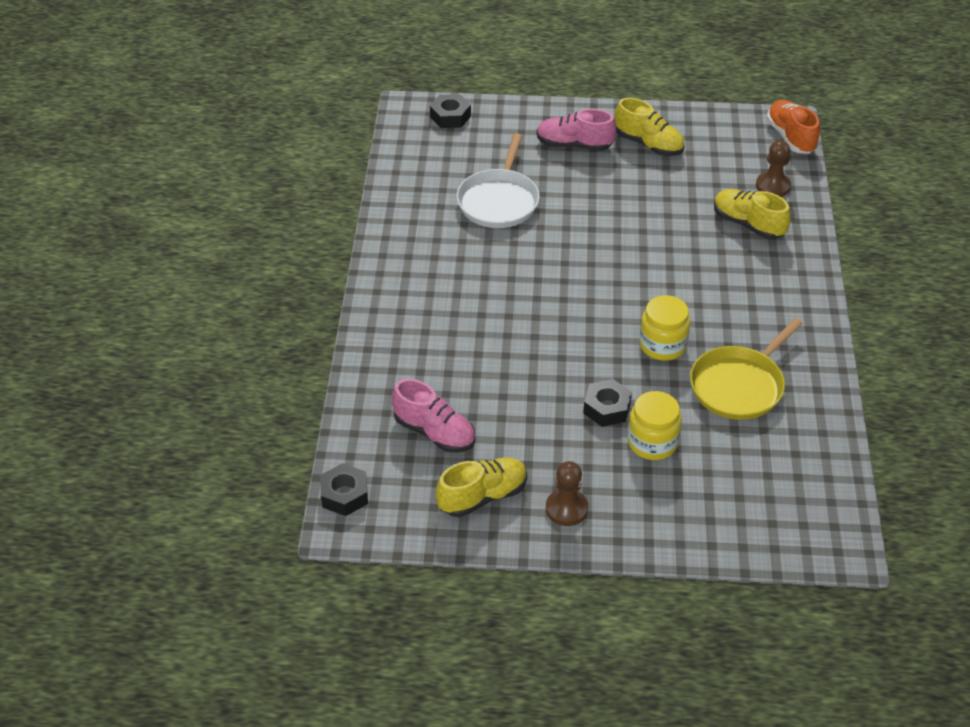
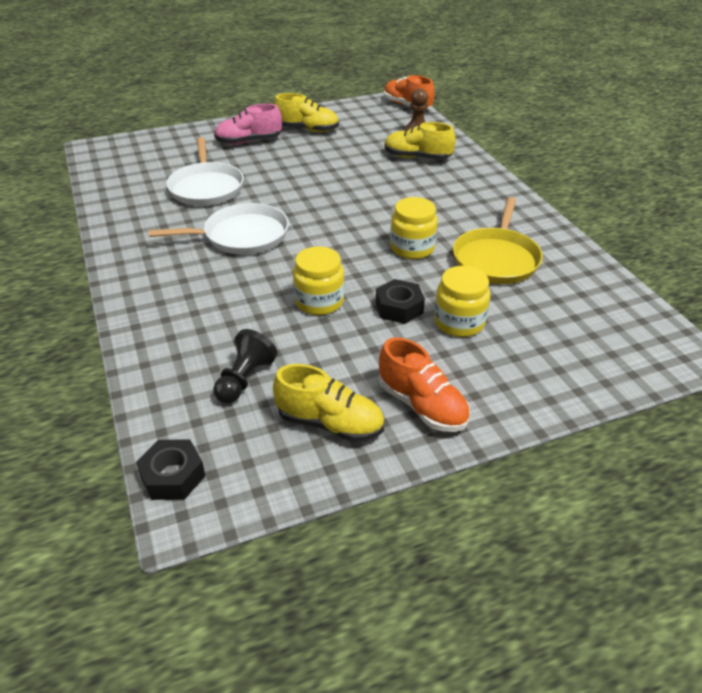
camera: 25 degrees left, 5 degrees down
(434, 433) = (245, 379): pink shoe -> black pawn
(450, 117) = (134, 145): black nut -> none
(483, 496) = (330, 423): yellow shoe -> yellow shoe turned 75 degrees clockwise
(504, 276) = (241, 236): none -> white pan
(537, 377) = (319, 302): none -> yellow jar
(566, 509) = (422, 405): brown pawn -> orange shoe

